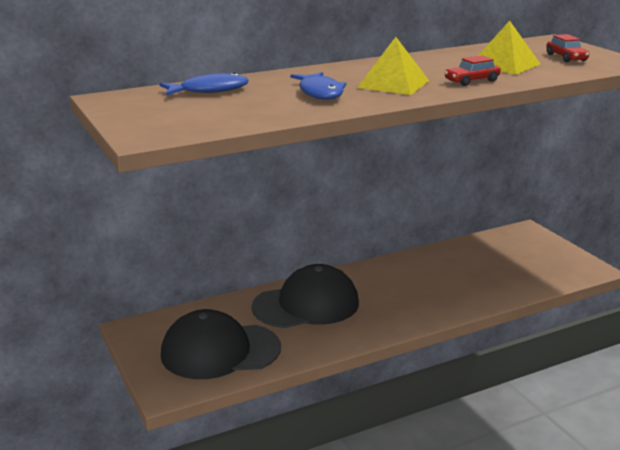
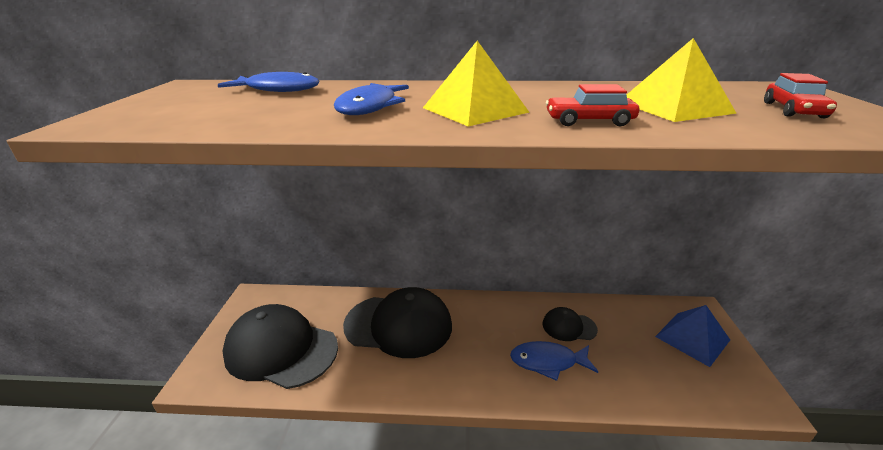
camera: 30 degrees right, 5 degrees up
(443, 266) = (569, 327): none -> black cap
(446, 291) = (547, 362): none -> blue fish
(532, 248) = (692, 338): none -> blue pyramid

